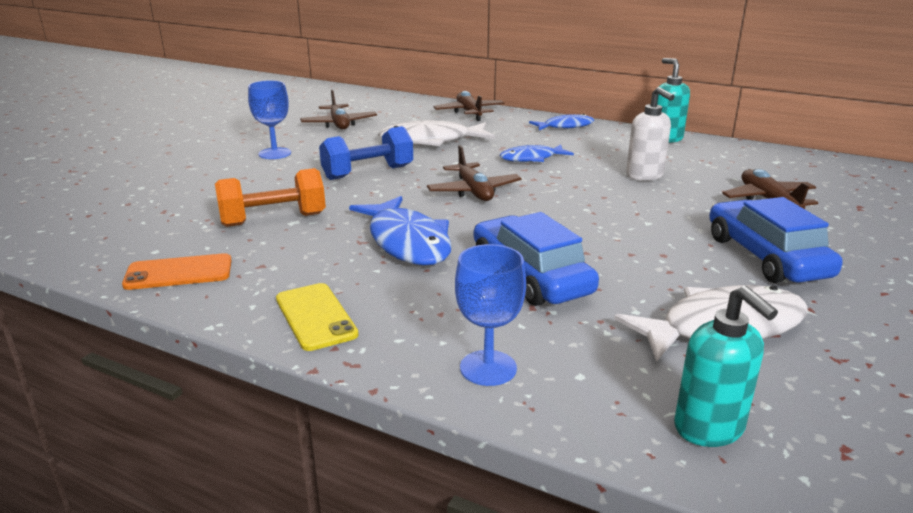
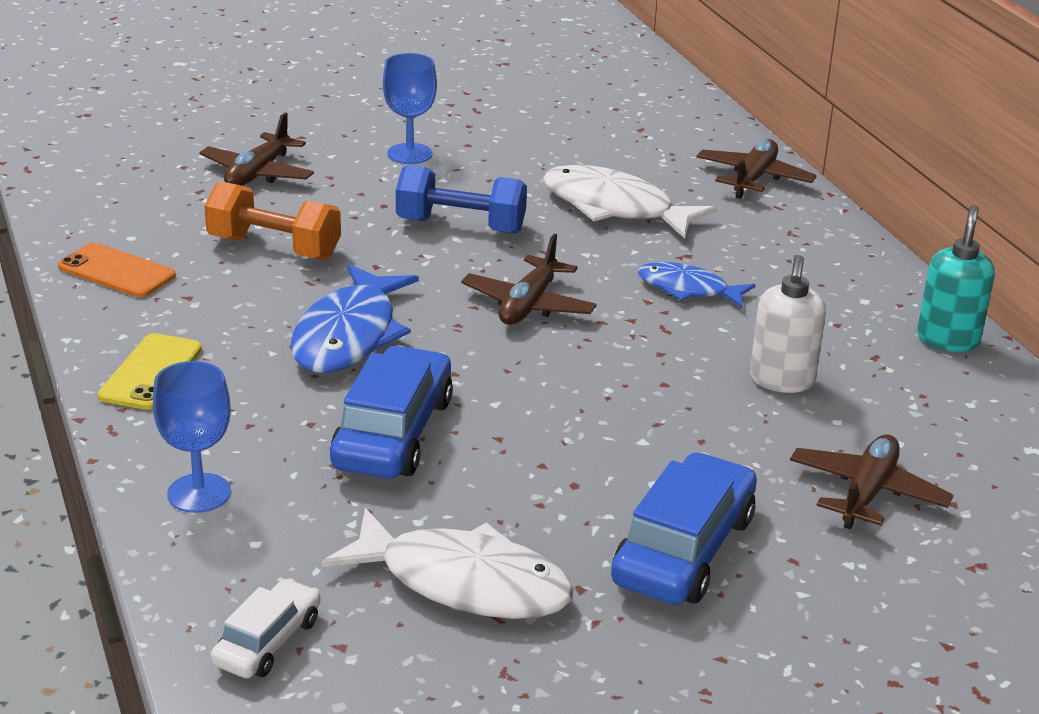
camera: 40 degrees right, 5 degrees up
(339, 124) = (553, 134): brown plane -> brown plane (258, 173)
(565, 126) = (842, 257): blue fish -> none
(709, 428) = (268, 642): turquoise soap dispenser -> white car

